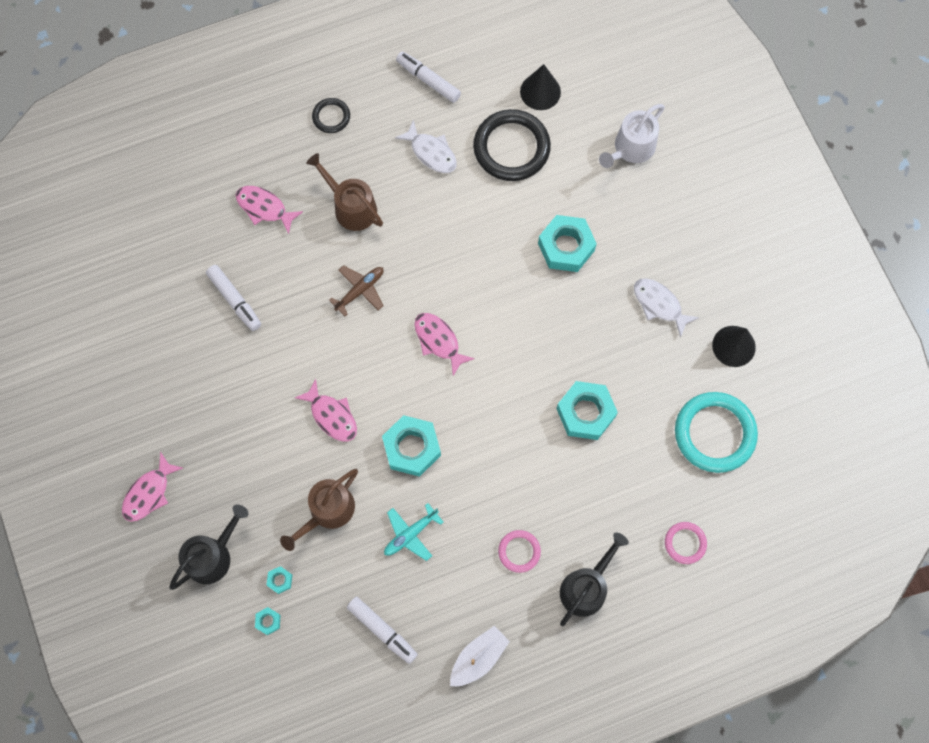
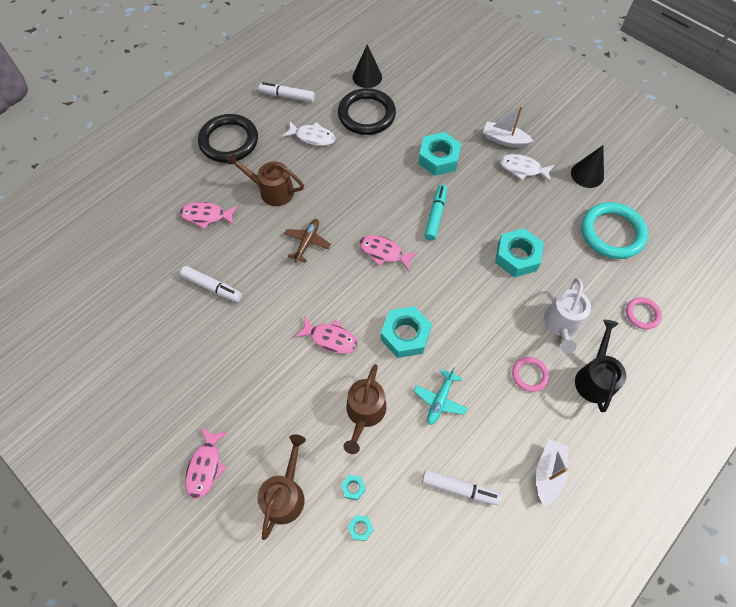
camera: 25 degrees left, 10 degrees down
(212, 556) = (285, 495): black watering can -> brown watering can
(331, 117) = (229, 141): black ring -> black ring, size x2.00
(521, 320) = (435, 215): none -> turquoise marker
(631, 148) = (446, 87): white watering can -> white watering can (562, 324)
(660, 255) = (504, 140): none -> white boat

